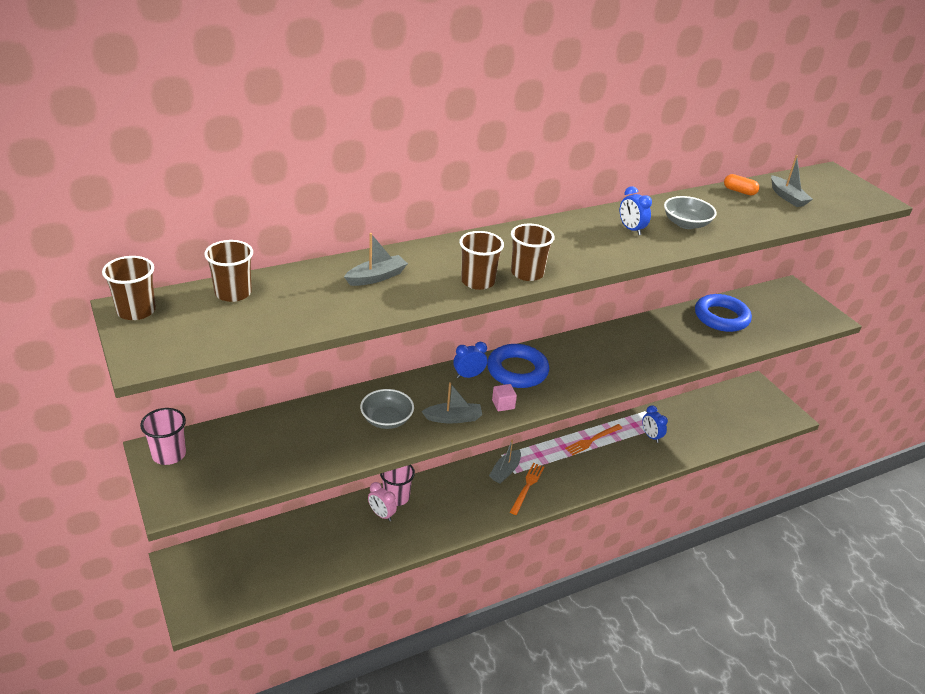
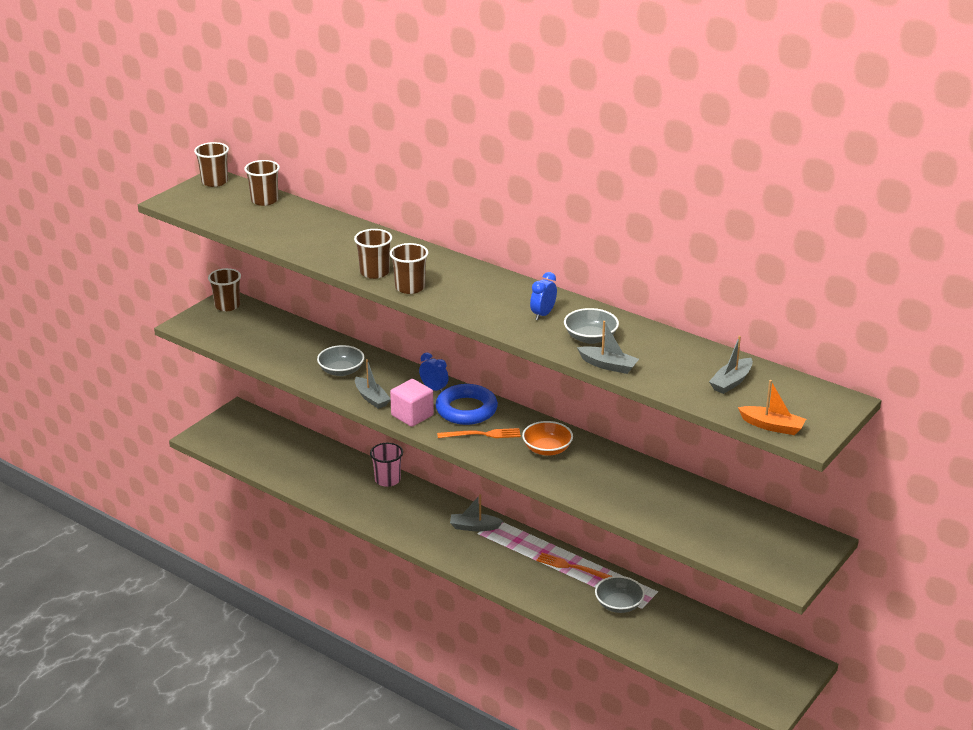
camera: 65 degrees right, 5 degrees down
(169, 454) = (227, 306): pink cup -> brown cup
(376, 277) = (337, 237): grey boat -> grey boat (608, 365)
(381, 515) = (361, 480): pink clock -> none
(503, 404) = (412, 415): pink cube -> pink cube, size x1.75
(527, 487) = (466, 545): orange fork -> orange fork (482, 434)
(608, 353) = (547, 449): none -> orange bowl
(651, 436) = (619, 604): blue clock -> grey bowl
(721, 317) = (694, 503): blue ring -> none
(739, 191) = (705, 354): orange capsule -> none
(858, 206) = (772, 426): none -> orange boat

